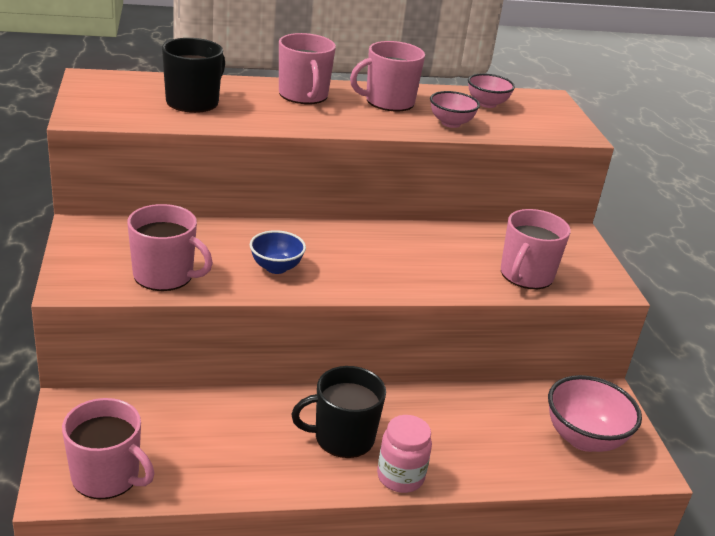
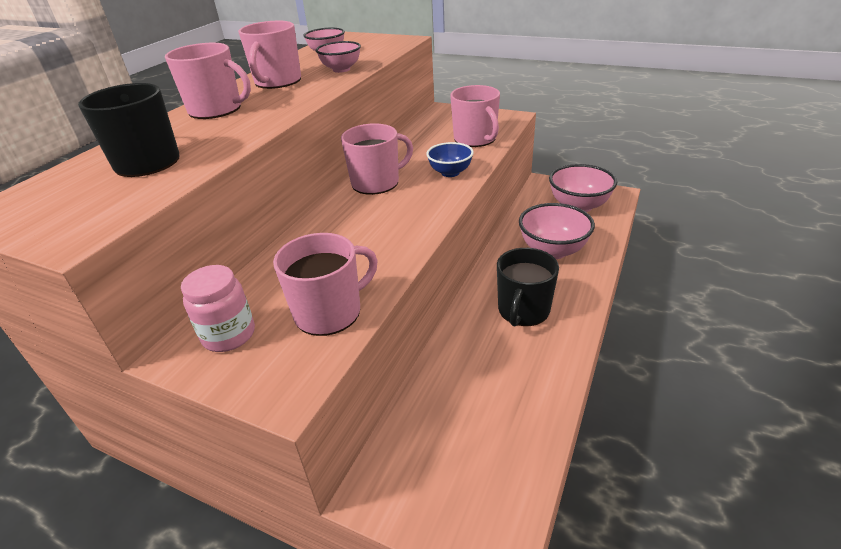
camera: 50 degrees left, 5 degrees up
(107, 476) = (497, 491): pink mug -> pink mug (377, 182)
(276, 267) = (375, 240): blue bowl -> blue bowl (450, 172)
(400, 476) = (580, 296): pink jar -> pink jar (229, 335)
(466, 436) = (552, 250): none -> pink bowl

